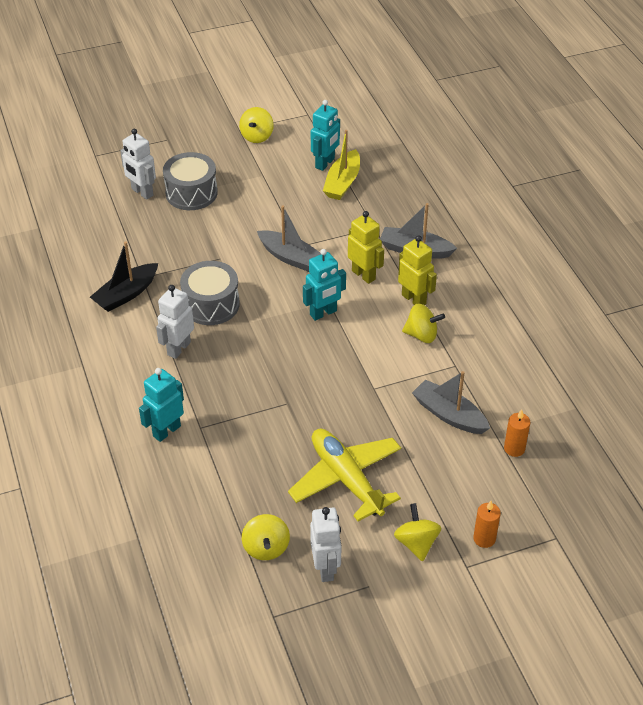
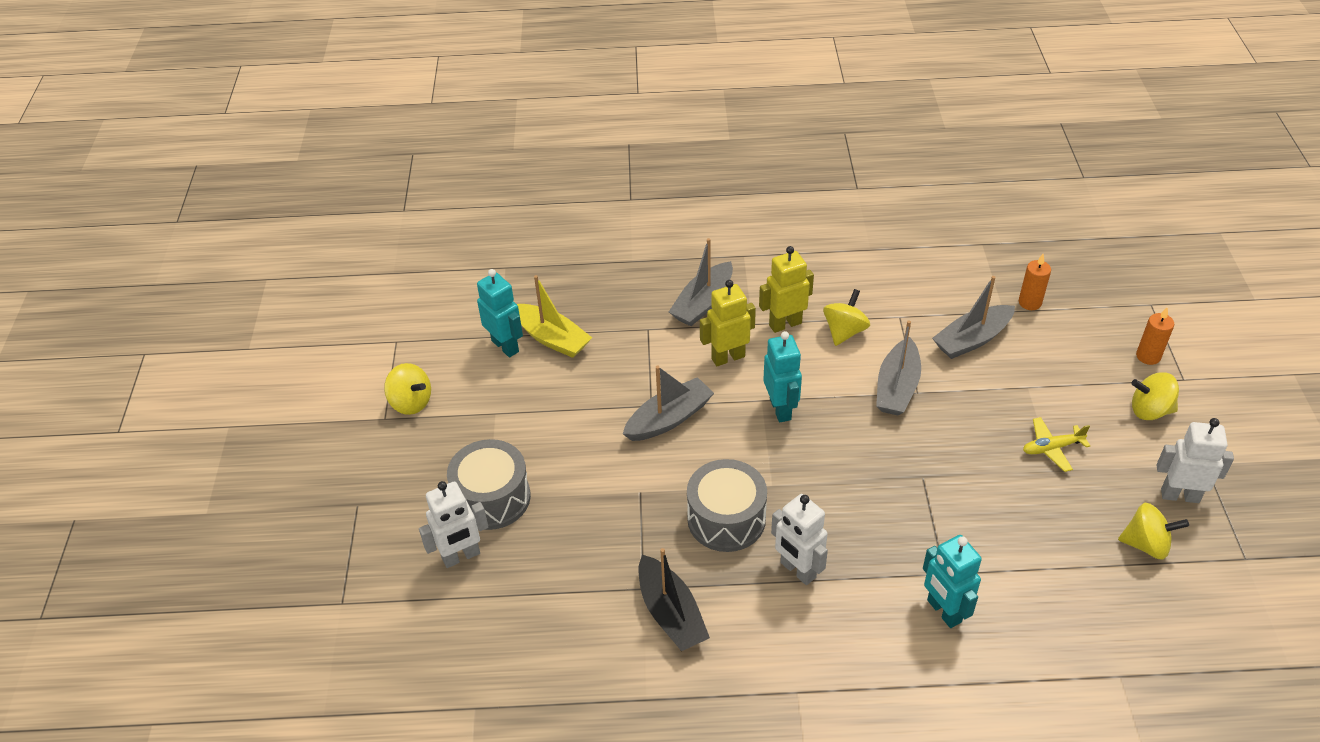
camera: 70 degrees left, 0 degrees up
(346, 479) = (1052, 448): yellow plane -> yellow plane, size x0.47
(373, 375) = (897, 387): none -> grey boat

